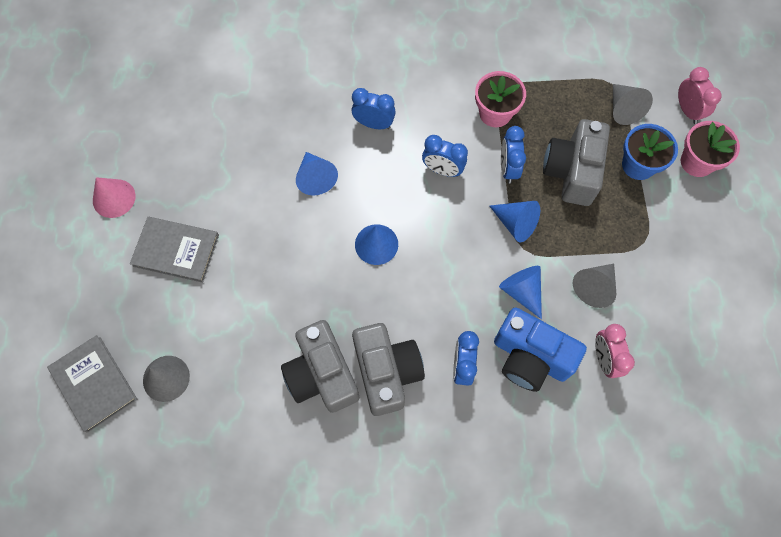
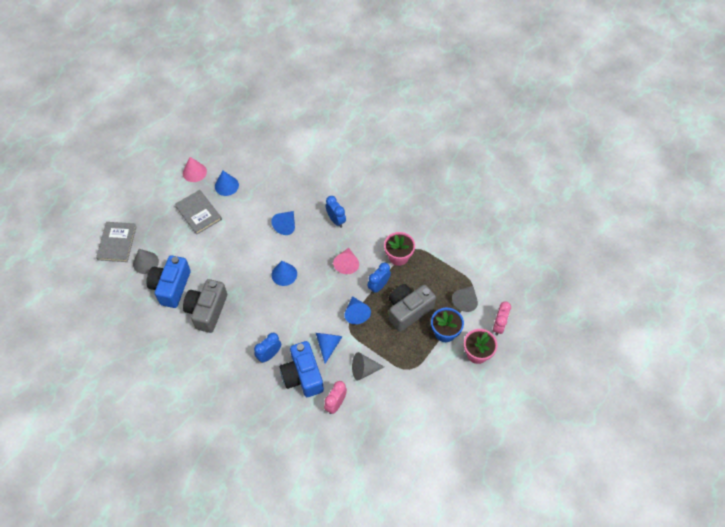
camera: 40 degrees right, 10 degrees down
(179, 184) = (226, 185): none -> blue cone
(238, 383) = (171, 287): none -> blue camera
(386, 372) = (234, 331): grey camera -> none
(442, 170) = (347, 264): blue clock -> pink cone

